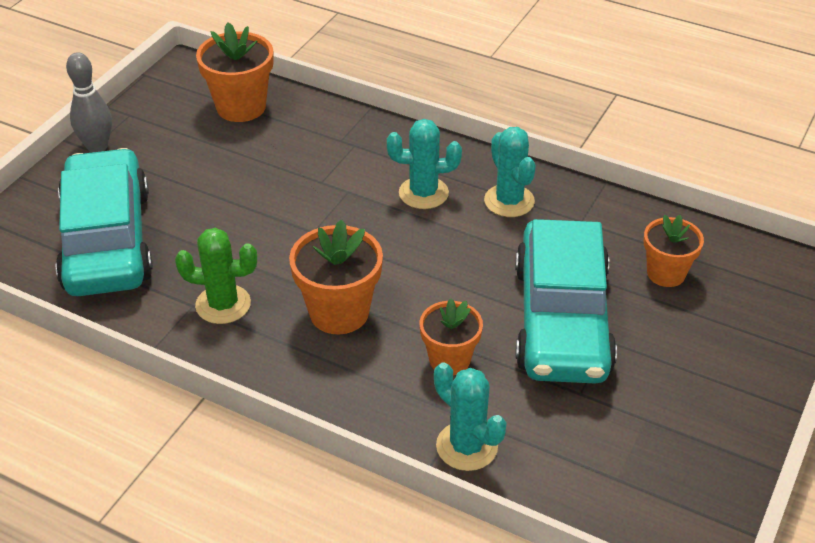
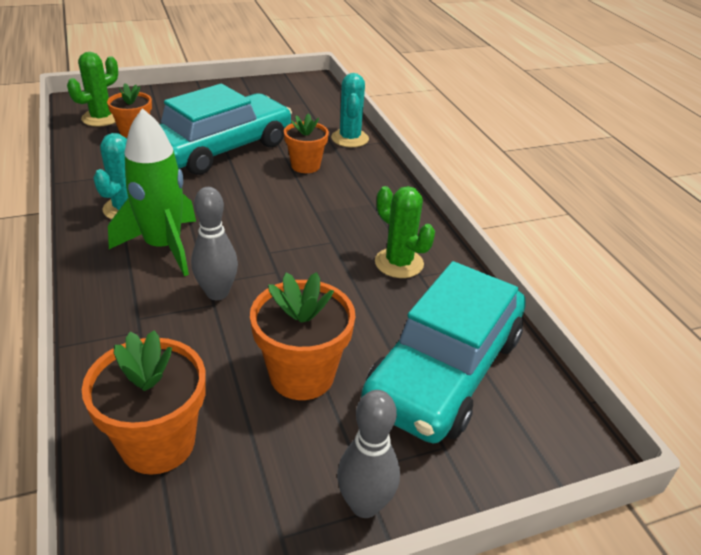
camera: 140 degrees left, 5 degrees down
(330, 189) = (217, 293): none -> grey bowling pin
(339, 312) = (331, 216): orange flower pot -> orange flower pot (302, 375)
(423, 193) = (163, 247): turquoise cactus -> green rocket
(736, 268) = (101, 118): none -> green cactus

